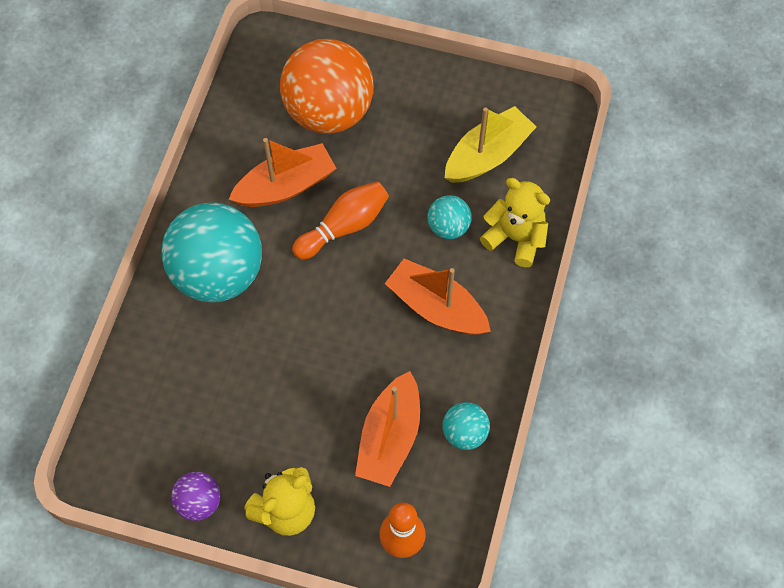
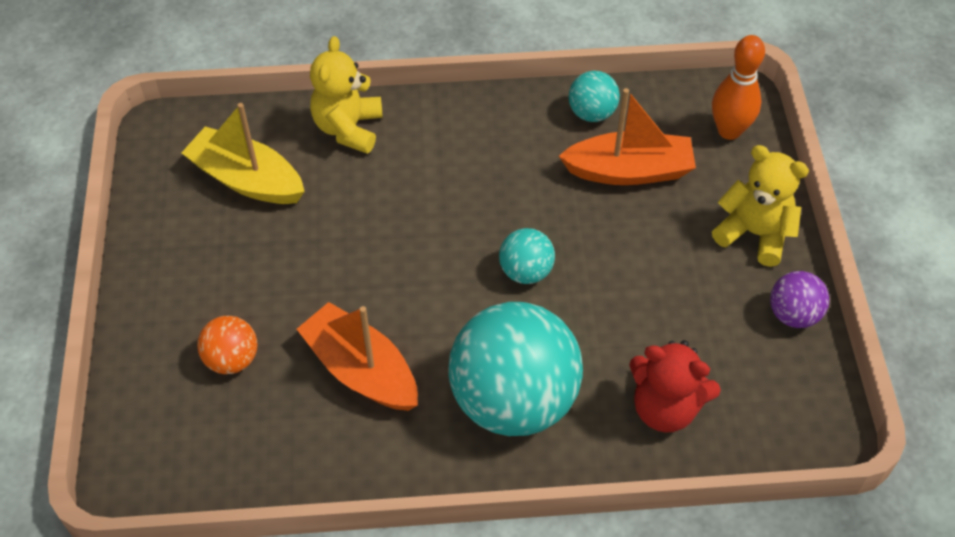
camera: 110 degrees left, 10 degrees down
(166, 371) = (665, 408): none -> red teddy bear
(329, 112) = (232, 359): orange ball -> orange ball, size x0.46
(344, 227) = (395, 289): orange bowling pin -> none
(436, 307) = (462, 173): orange boat -> none
(448, 227) = (357, 190): turquoise ball -> turquoise ball (526, 271)

